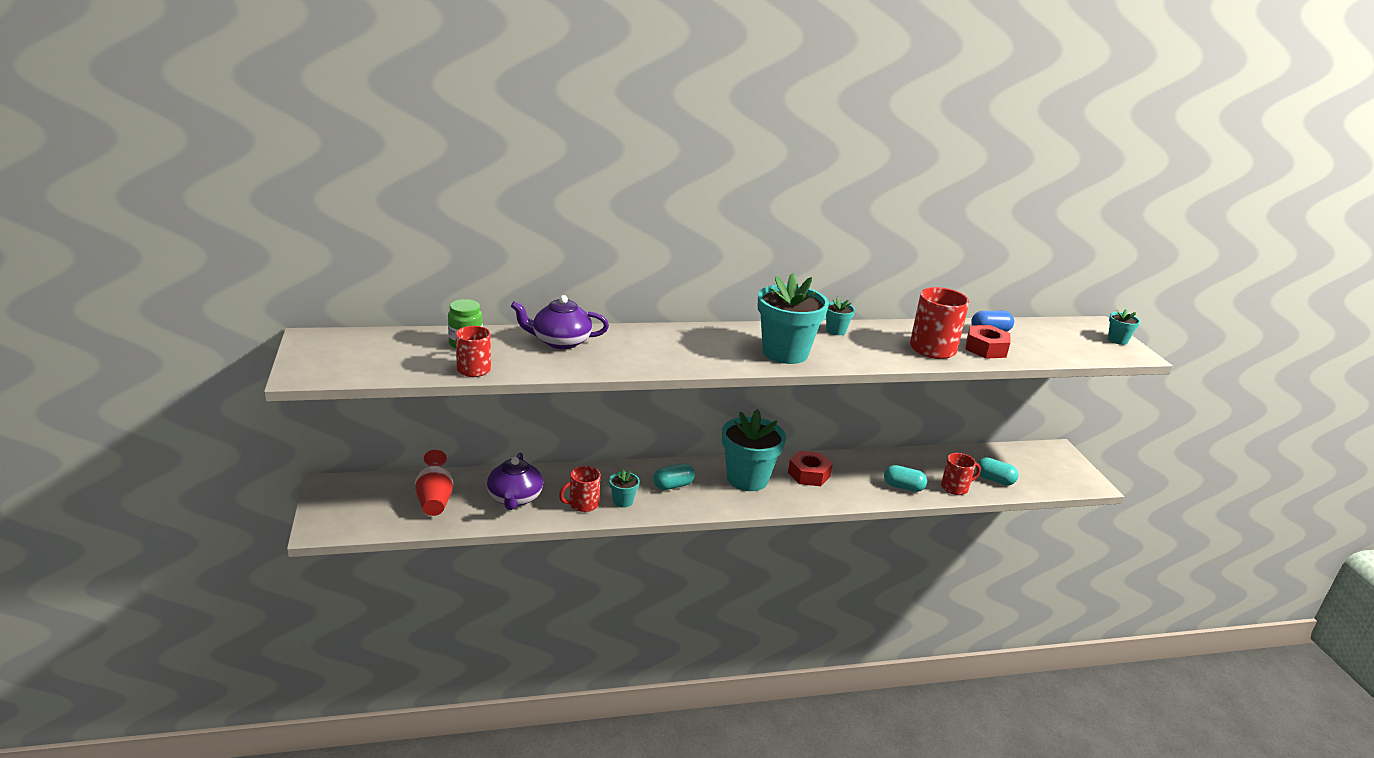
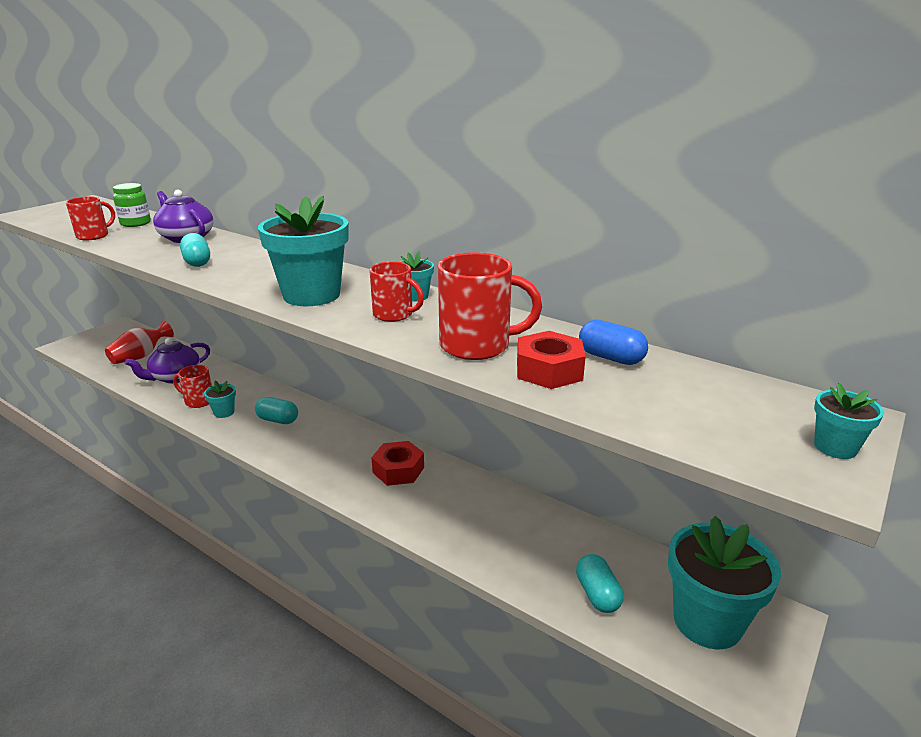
camera: 50 degrees right, 0 degrees up
(747, 479) = (340, 445): turquoise flower pot -> turquoise flower pot (707, 621)
(903, 487) = (466, 534): turquoise capsule -> turquoise capsule (197, 262)
(955, 488) = (526, 571): red mug -> red mug (394, 315)

